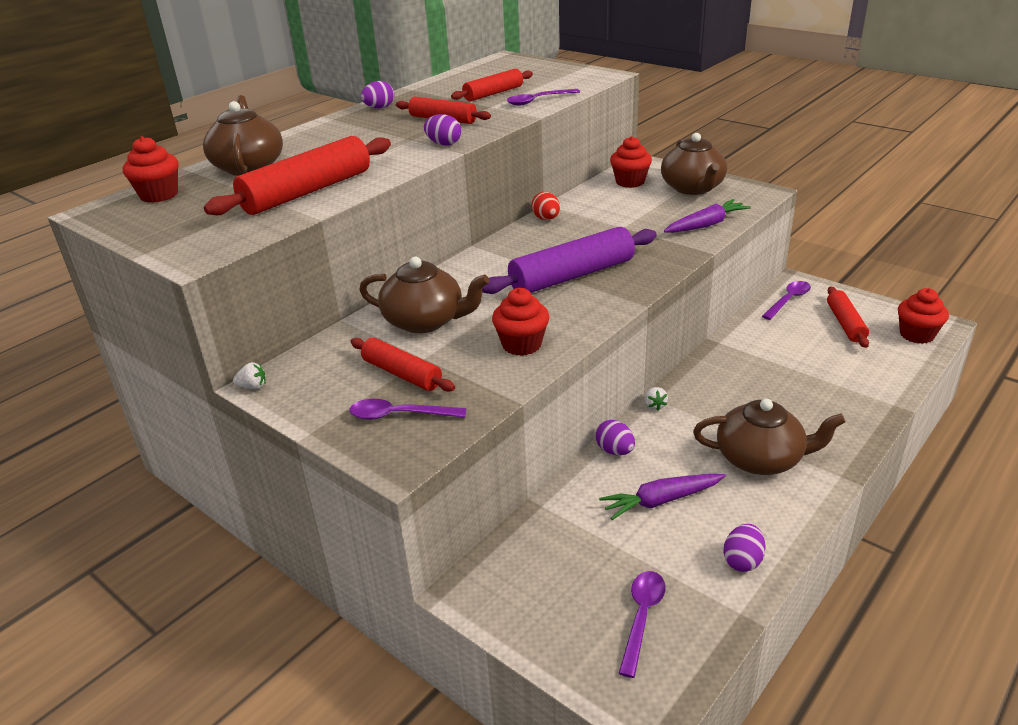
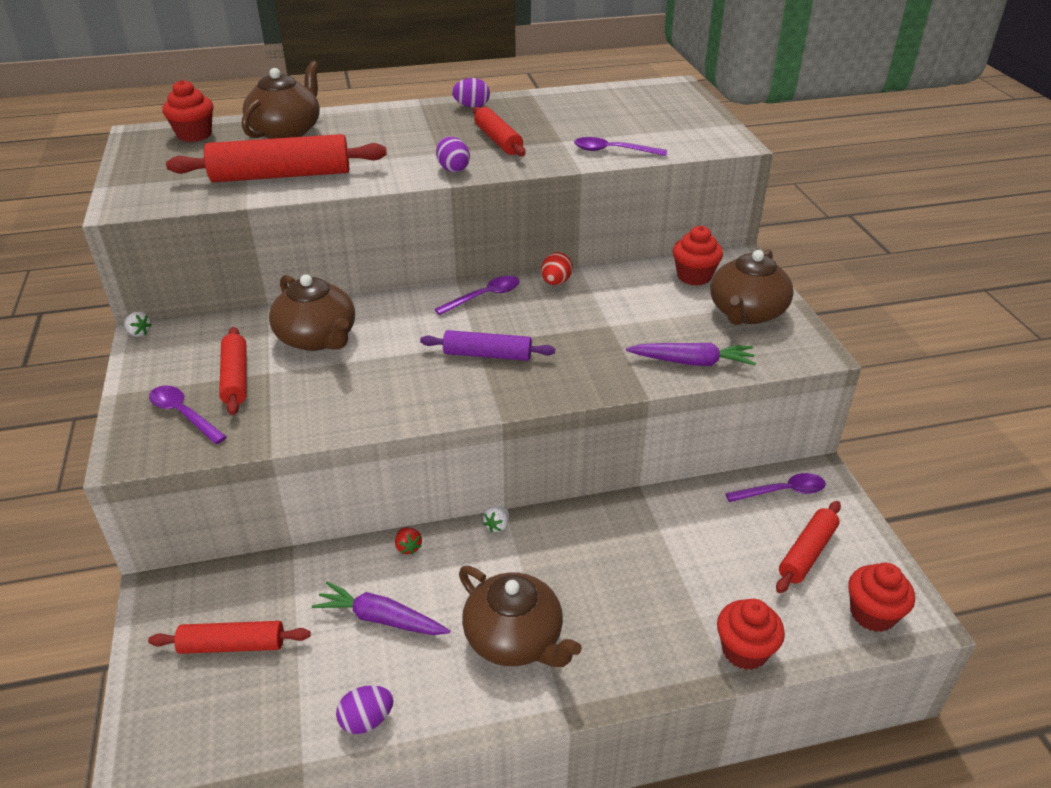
camera: 35 degrees right, 5 degrees up
(493, 93) = (589, 126): red rolling pin -> red rolling pin (232, 645)
(522, 344) = (350, 401): red cupcake -> red cupcake (744, 650)
(572, 276) = (487, 355): purple rolling pin -> purple rolling pin, size x0.60
(614, 451) = (408, 547): purple egg -> red strawberry
(642, 617) = (232, 707): purple spoon -> purple spoon (484, 296)

